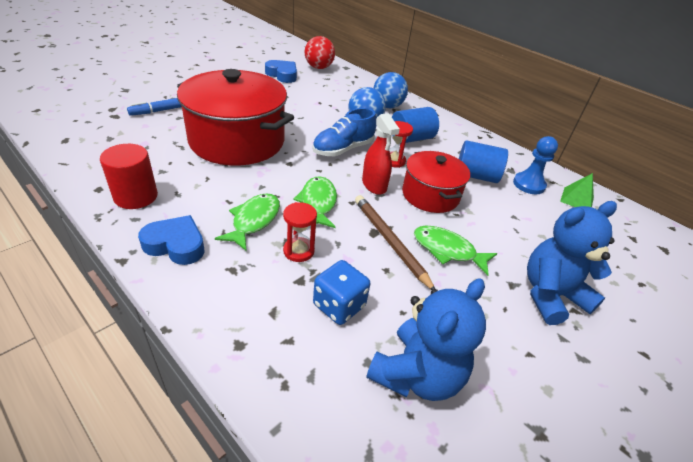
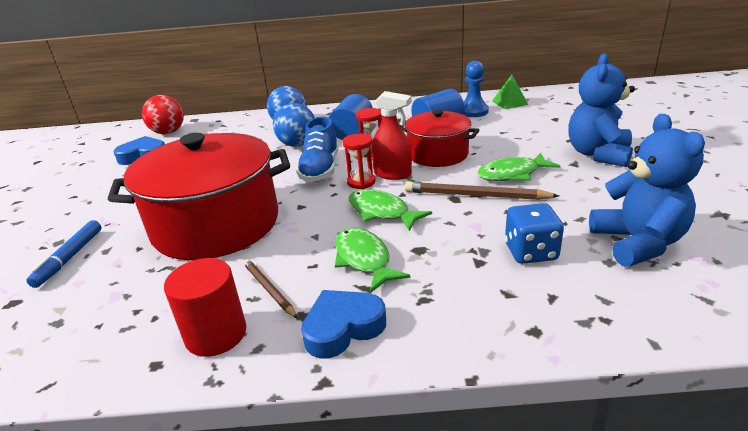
camera: 40 degrees left, 10 degrees down
(190, 195) = (269, 289): none -> brown pencil
(298, 251) = (438, 248): red hourglass -> red hourglass (361, 182)

